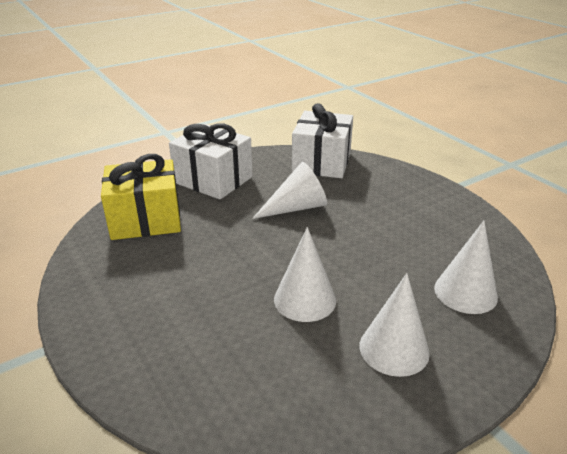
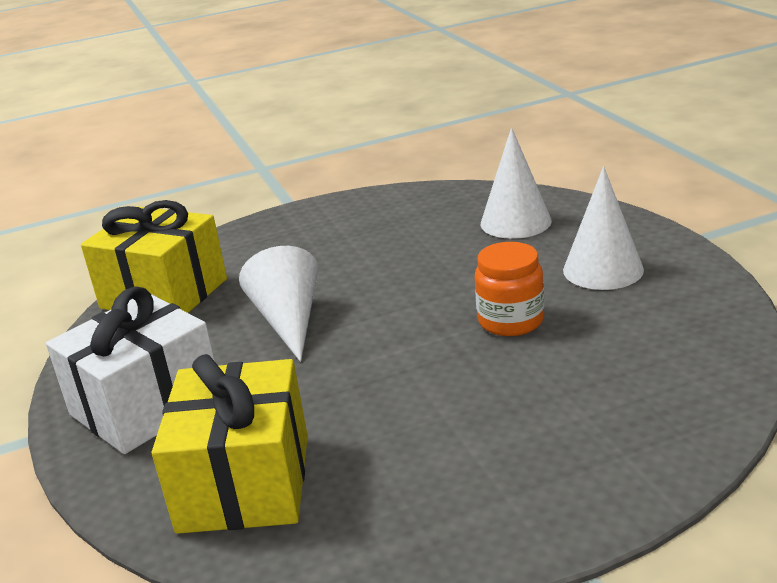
camera: 75 degrees left, 5 degrees down
(305, 299) = (511, 321): white cone -> orange jar
(321, 162) = (164, 293): white gift -> yellow gift

